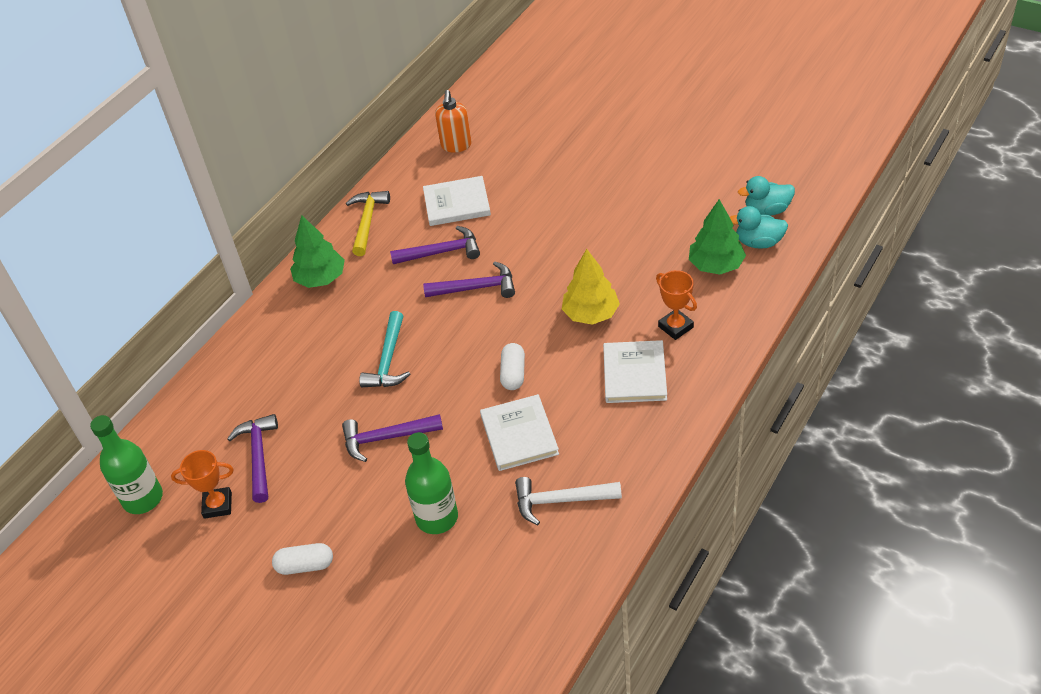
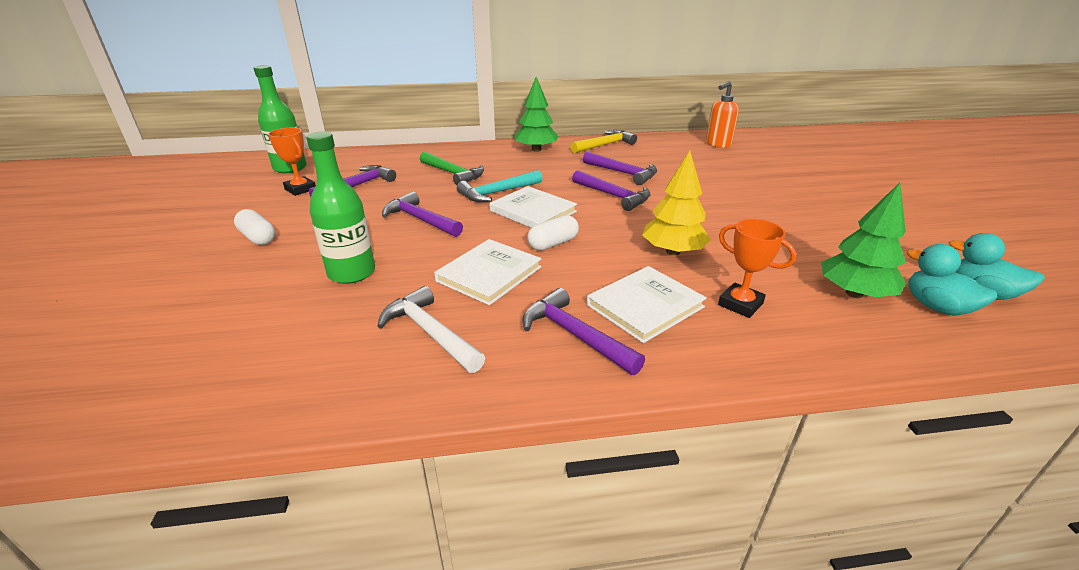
camera: 45 degrees right, 15 degrees down
(310, 371) = (453, 174): none -> green hammer
(457, 203) = (673, 162): white book -> white book (533, 211)
(630, 428) = (574, 335): none -> purple hammer
(675, 327) = (740, 304): orange trophy -> orange trophy turned 60 degrees counterclockwise

